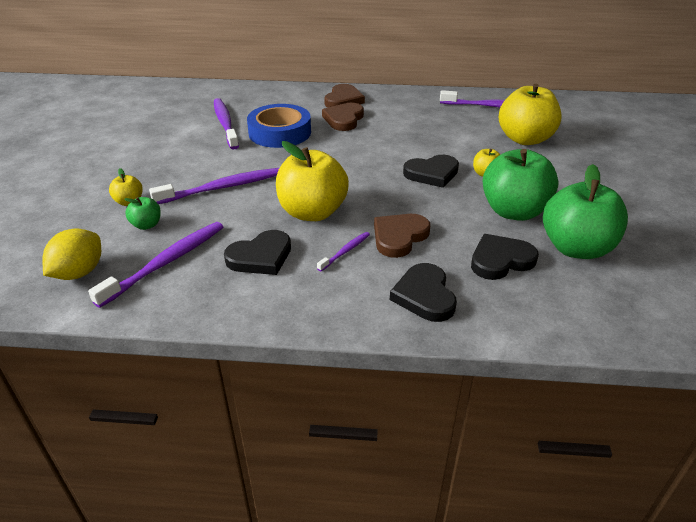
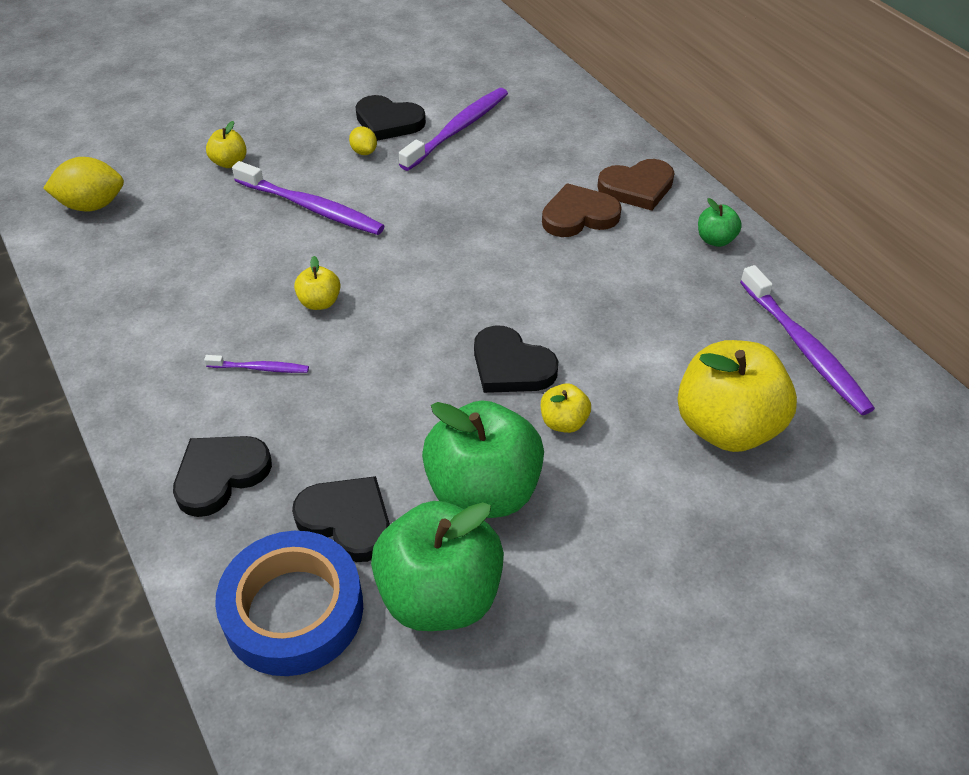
camera: 55 degrees right, 10 degrees up
(146, 225) = (198, 198): green apple -> green apple (715, 240)
(167, 262) = (146, 249): purple toothbrush -> none
(198, 155) = (364, 152): none -> yellow lemon
(260, 257) = (201, 308): black heart -> black heart (388, 122)
(280, 133) = (481, 182): blue tape -> blue tape (293, 610)
(312, 212) = (320, 302): yellow apple -> yellow apple, size x0.45
(399, 237) = (326, 401): brown heart -> none

